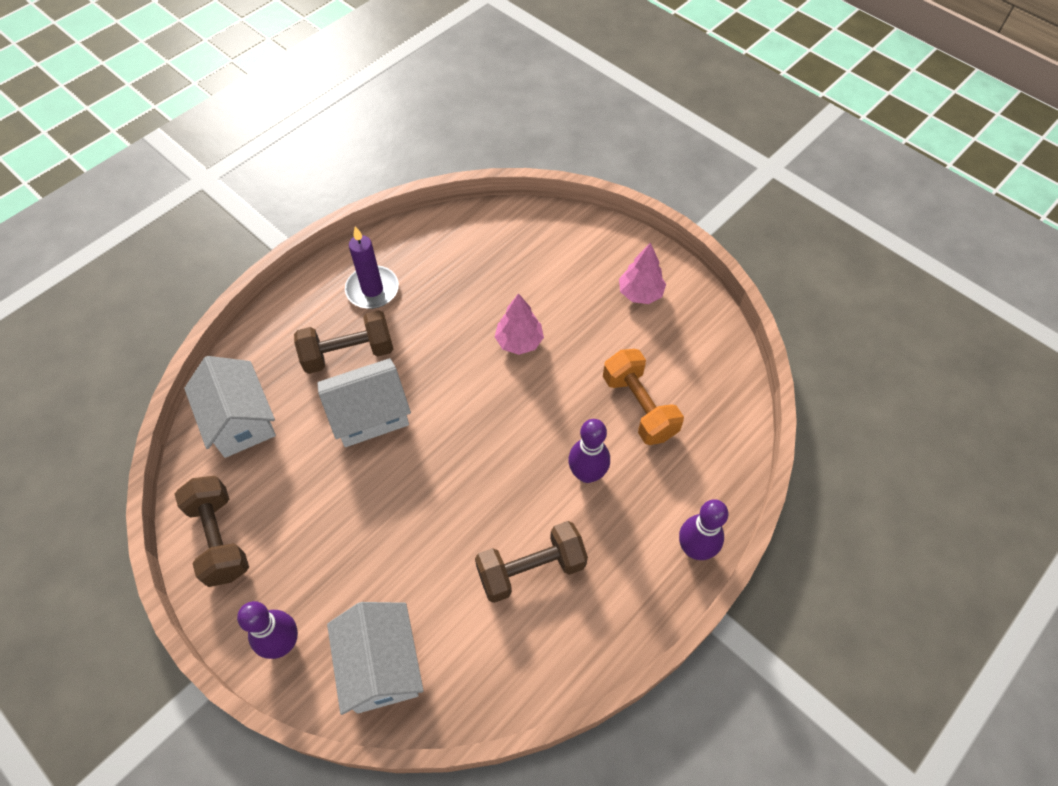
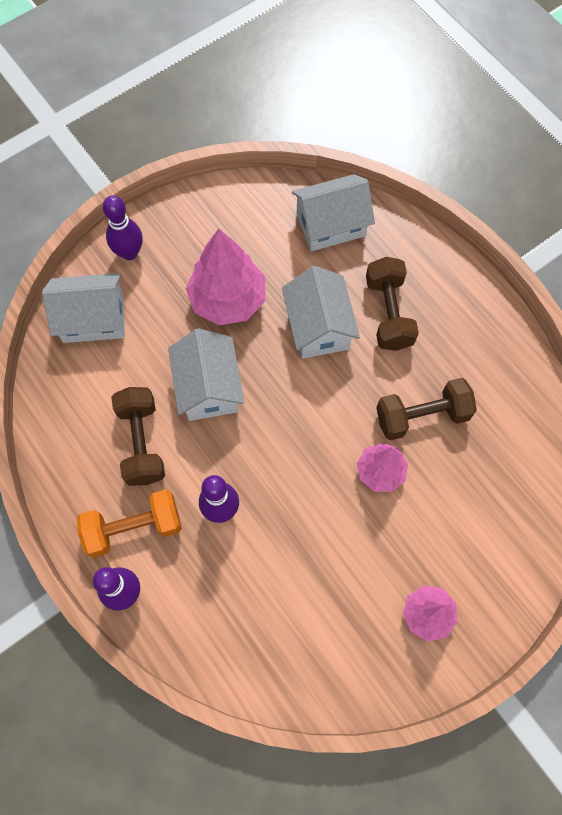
camera: 100 degrees right, 10 degrees up
(219, 538) = (224, 210): brown dumbbell -> brown dumbbell (422, 416)
(343, 512) = (228, 299): none -> pink tree
(372, 289) = (462, 339): purple candle -> none
(455, 511) = (208, 387): none -> white house
(639, 407) = (284, 577): orange dumbbell -> orange dumbbell (133, 528)

